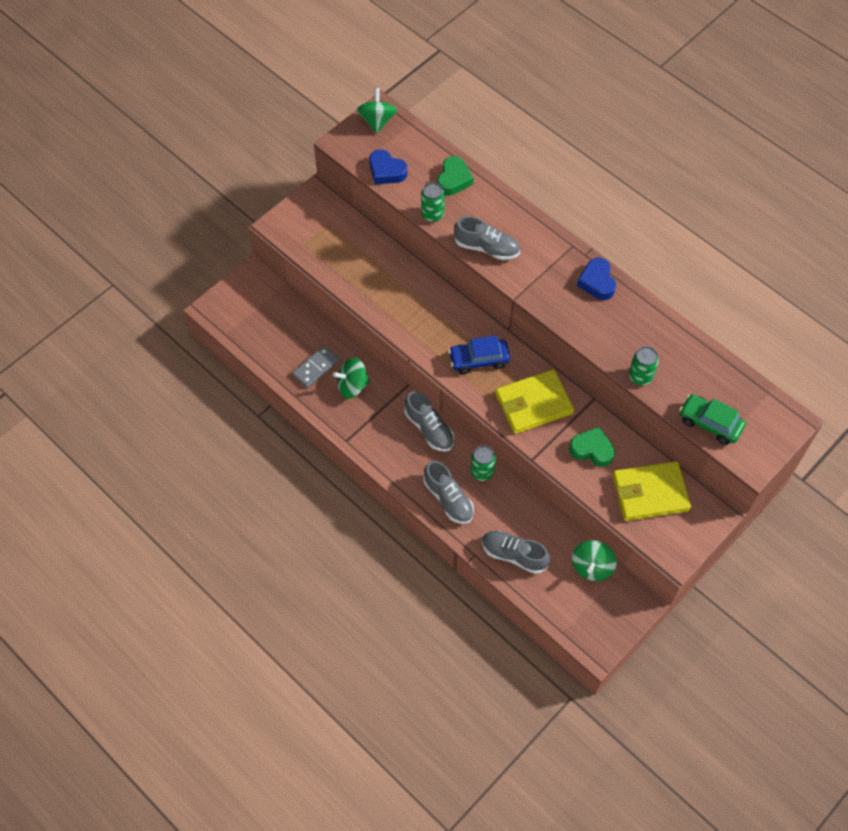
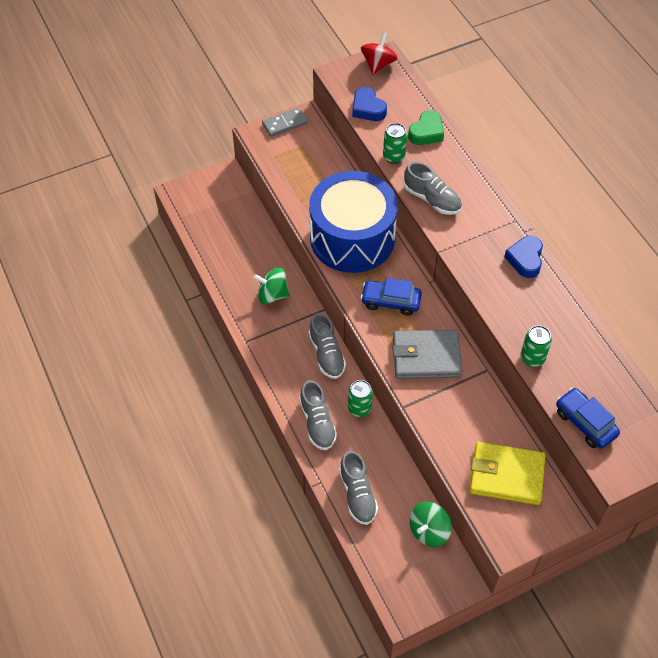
camera: 20 degrees right, 5 degrees down
(315, 368) = (246, 269): grey domino -> grey domino (284, 123)
(377, 121) = (378, 64): green spinning top -> red spinning top
(416, 307) = (352, 238): none -> blue drum
(514, 555) = (357, 494): grey shoe -> grey shoe turned 150 degrees counterclockwise
(533, 404) = (426, 357): yellow wallet -> grey wallet
(592, 450) = (465, 416): green heart -> none
(709, 423) = (585, 423): green car -> blue car

